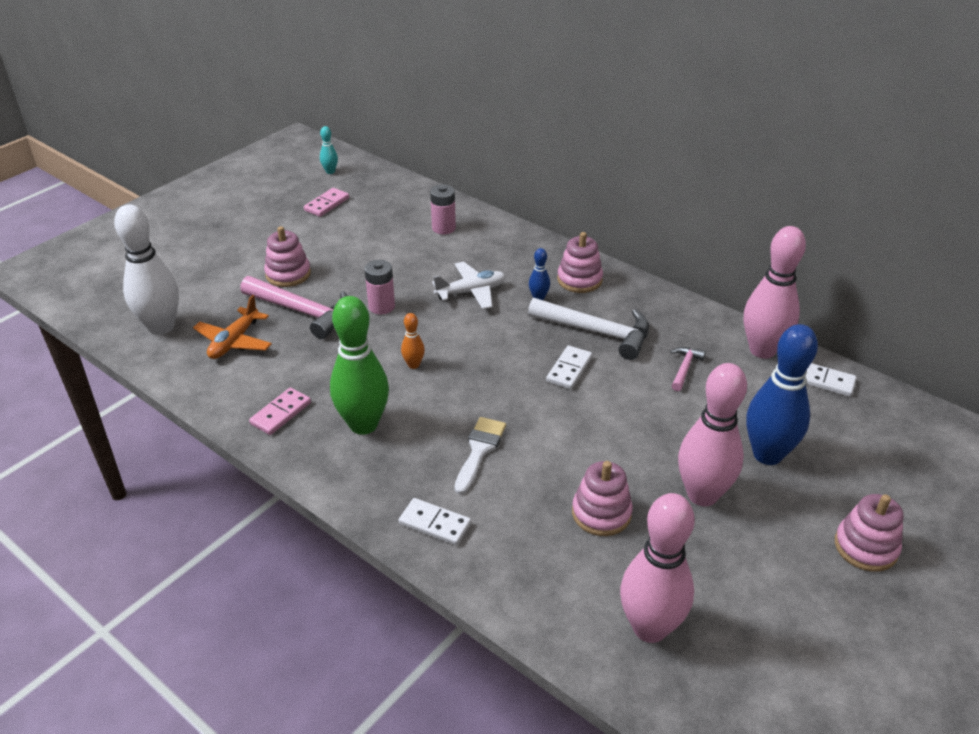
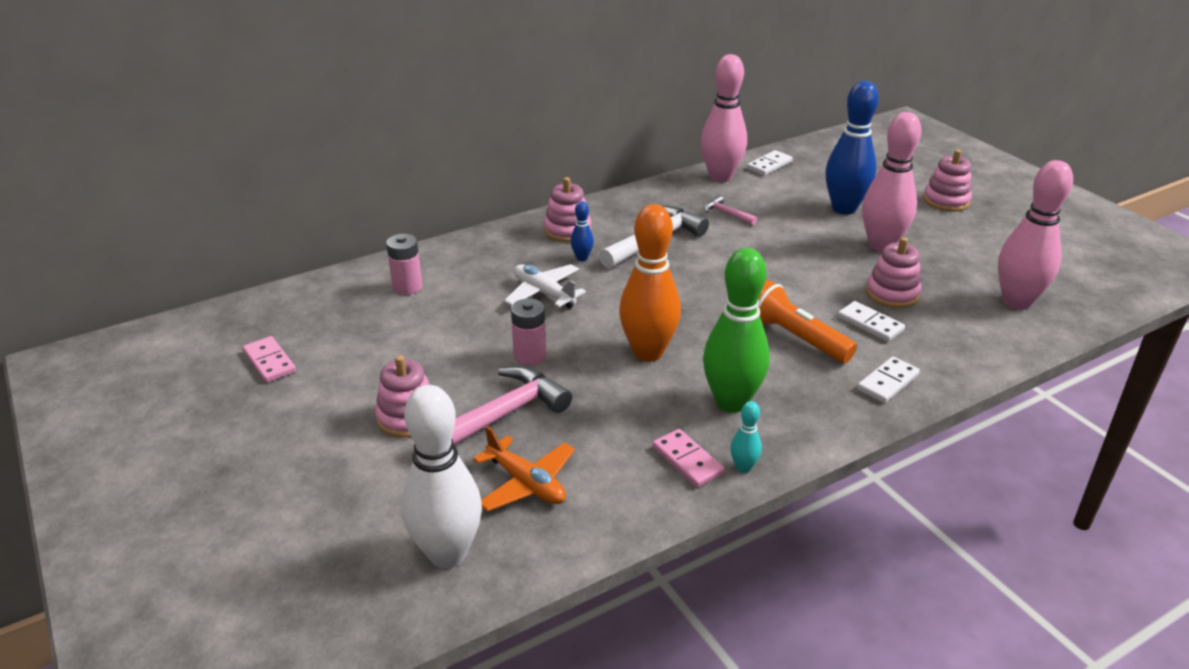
camera: 70 degrees left, 5 degrees down
(330, 171) = (188, 346): turquoise bowling pin -> turquoise bowling pin (743, 467)
(413, 365) = (648, 352): orange bowling pin -> orange bowling pin, size x2.27
(471, 292) = (544, 293): white plane -> white plane turned 45 degrees counterclockwise
(479, 450) = (795, 338): white brush -> orange flashlight
(569, 369) = (701, 267): white domino -> white domino (870, 324)

